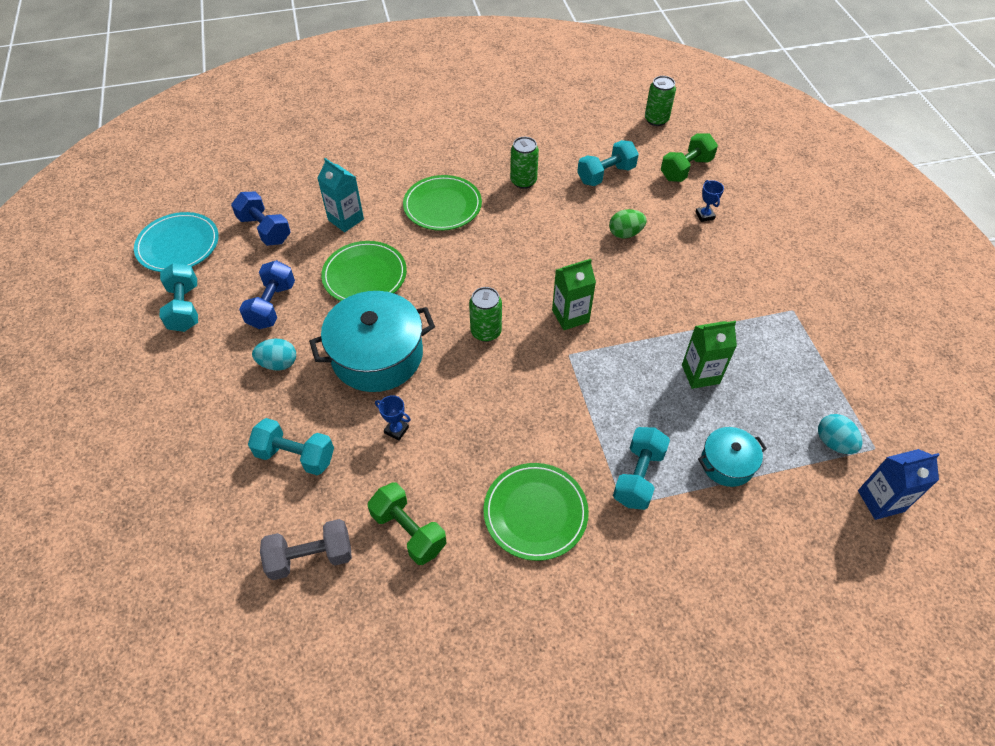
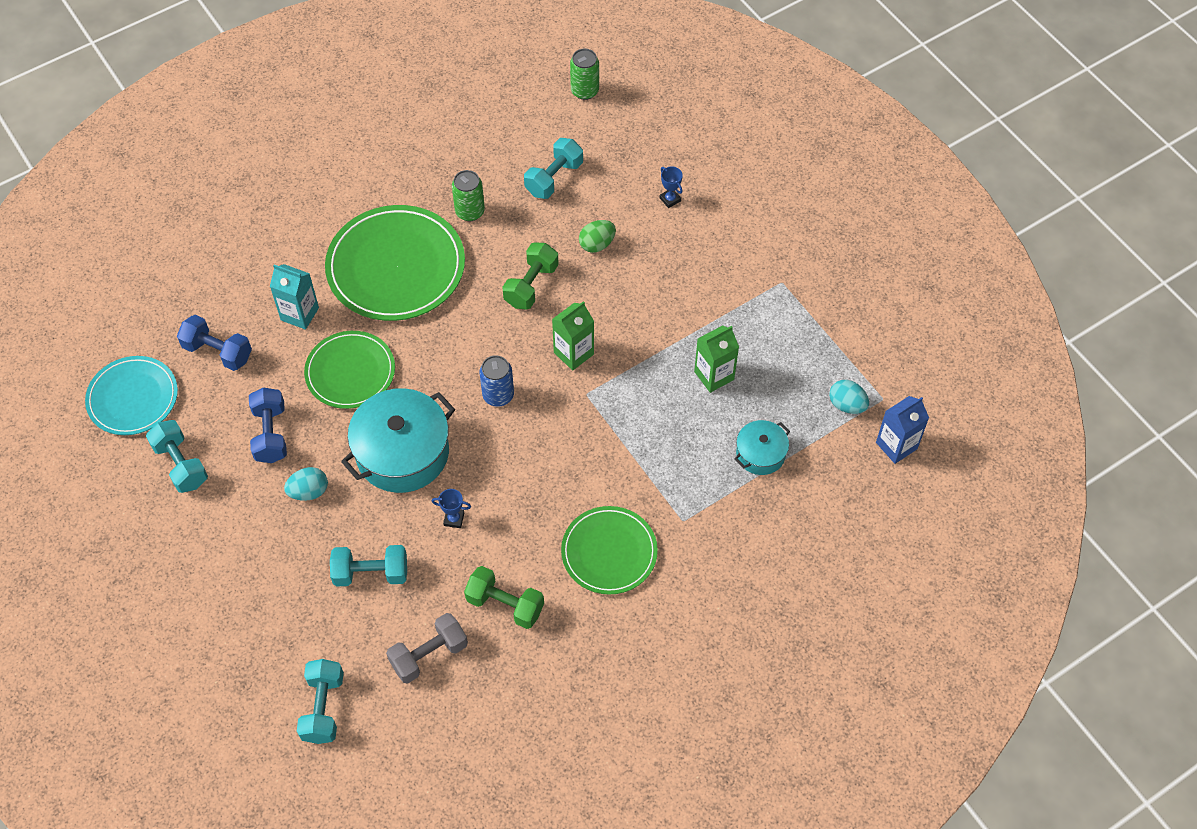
camera: 20 degrees left, 5 degrees up
(442, 206) = (396, 267): green plate -> green plate, size x1.60
(486, 332) = (498, 395): green can -> blue can
(638, 476) = (687, 491): turquoise dumbbell -> turquoise dumbbell (323, 708)
(686, 169) = (635, 147): green dumbbell -> green dumbbell (531, 285)

